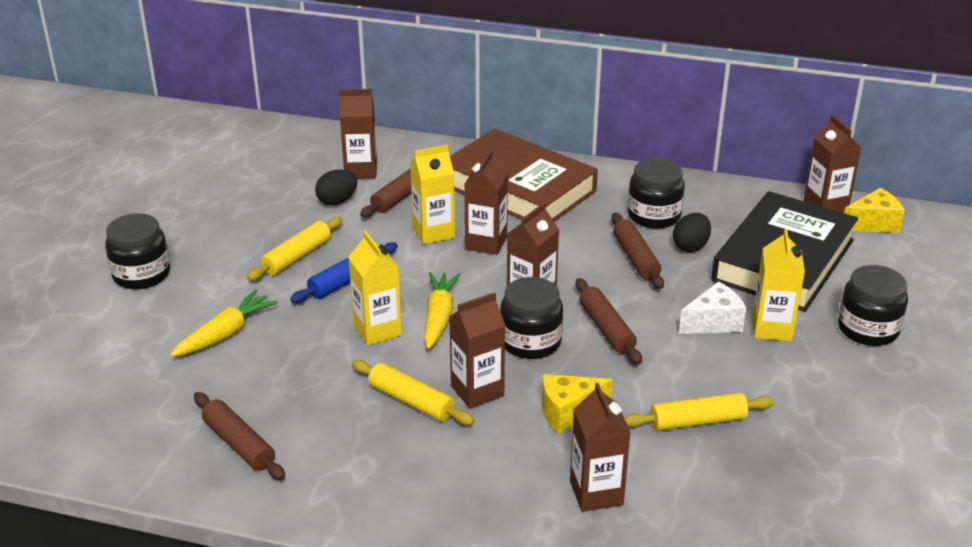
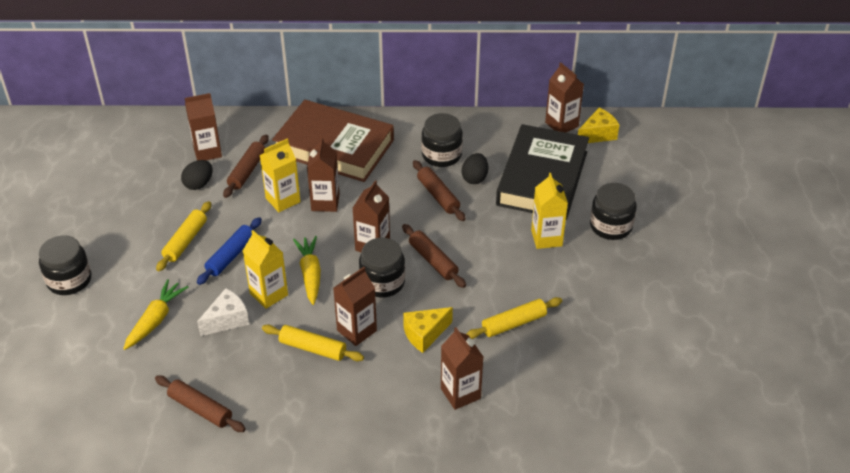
camera: 15 degrees left, 10 degrees up
(714, 322) = (506, 241): white cheese -> white cheese (227, 320)

